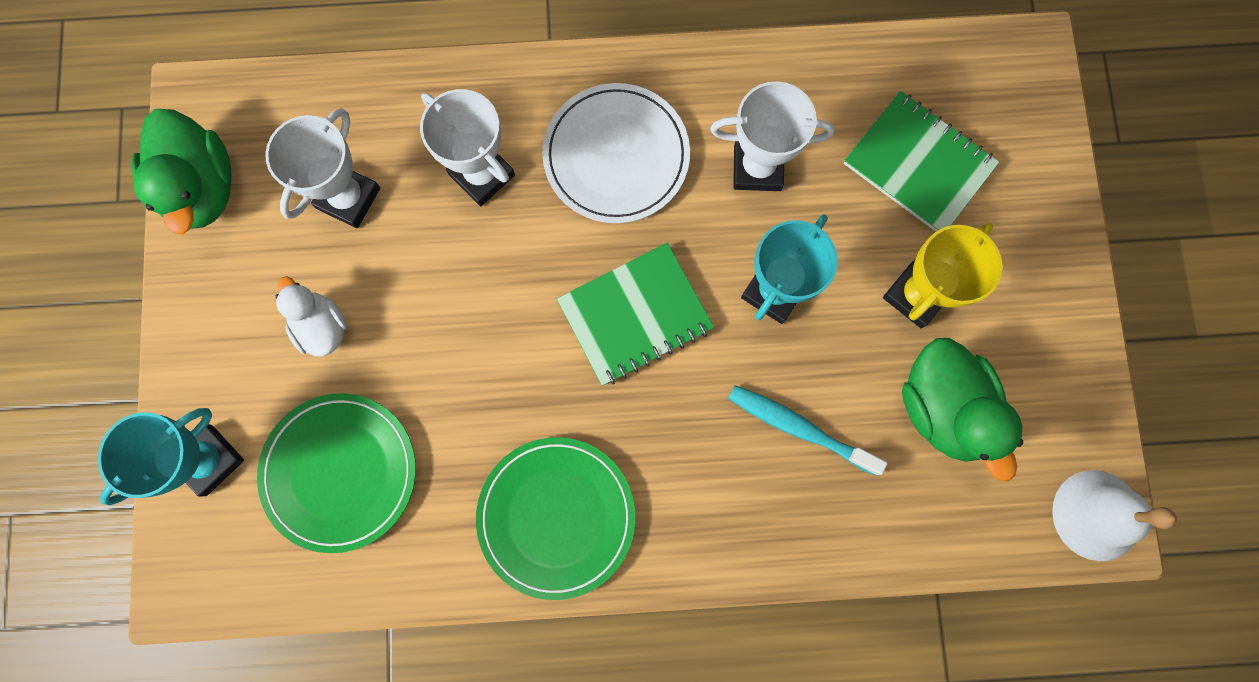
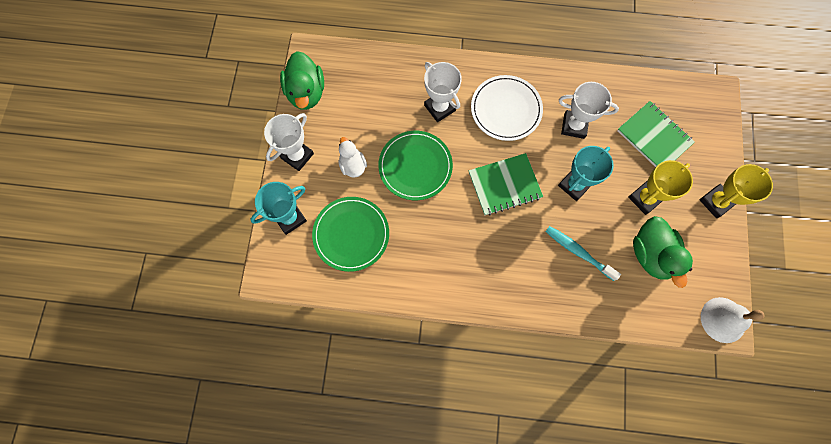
camera: 10 degrees right, 5 degrees down
(348, 198) = (374, 108): white trophy -> white trophy (297, 156)
(556, 517) = (453, 273): green plate -> green plate (415, 166)
(1055, 278) = (716, 202): none -> yellow trophy

